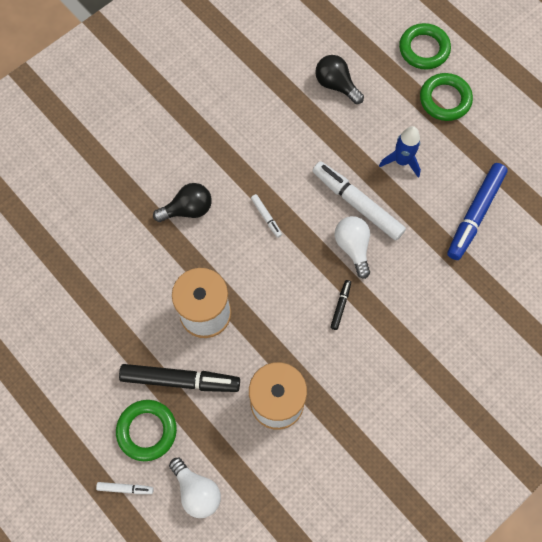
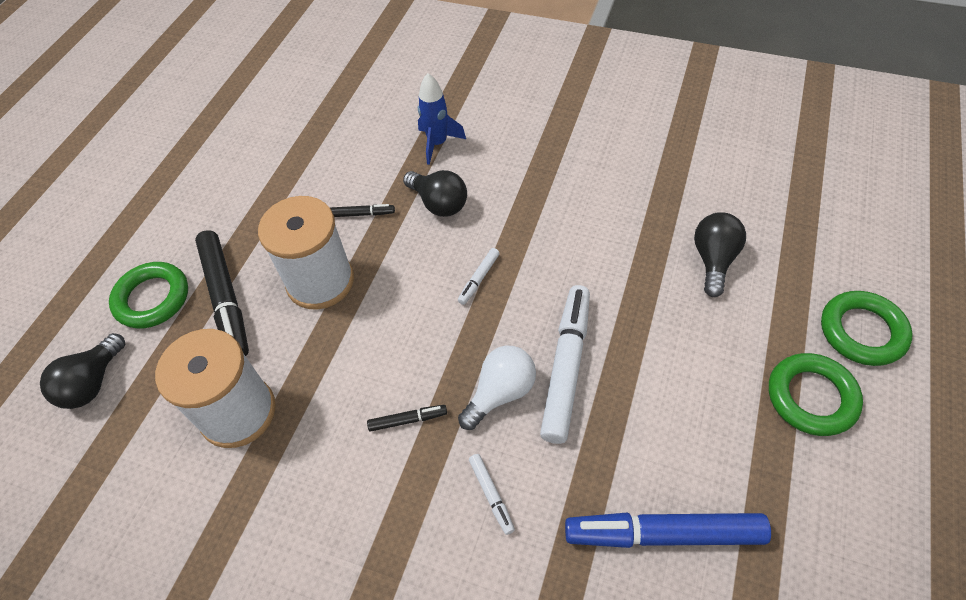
camera: 65 degrees right, 15 degrees down
(125, 488) = (77, 313): white marker -> white marker (491, 495)
(163, 261) = (362, 214): none -> black marker
(197, 491) = (93, 383): white light bulb -> black light bulb
(401, 161) = (669, 389): blue rocket -> blue rocket (438, 144)

